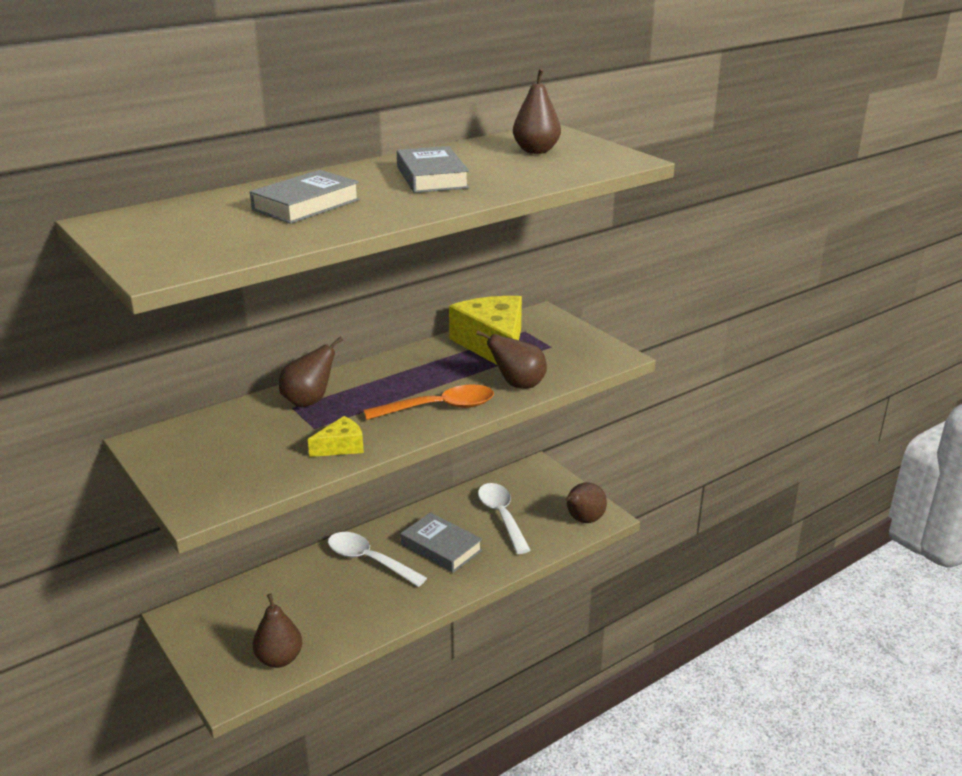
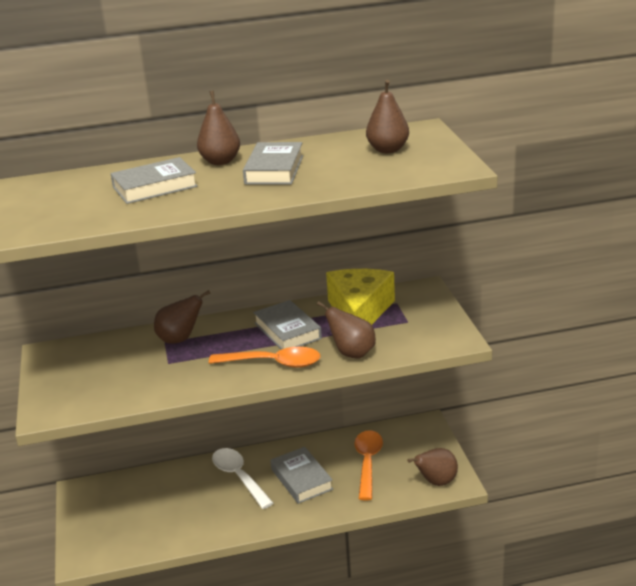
camera: 25 degrees right, 0 degrees up
(279, 659) = (129, 542): brown pear -> brown pear (220, 161)
(341, 447) = (175, 383): yellow cheese -> none
(429, 374) = (287, 331): none -> grey book
(502, 516) = (368, 463): white spoon -> orange spoon

